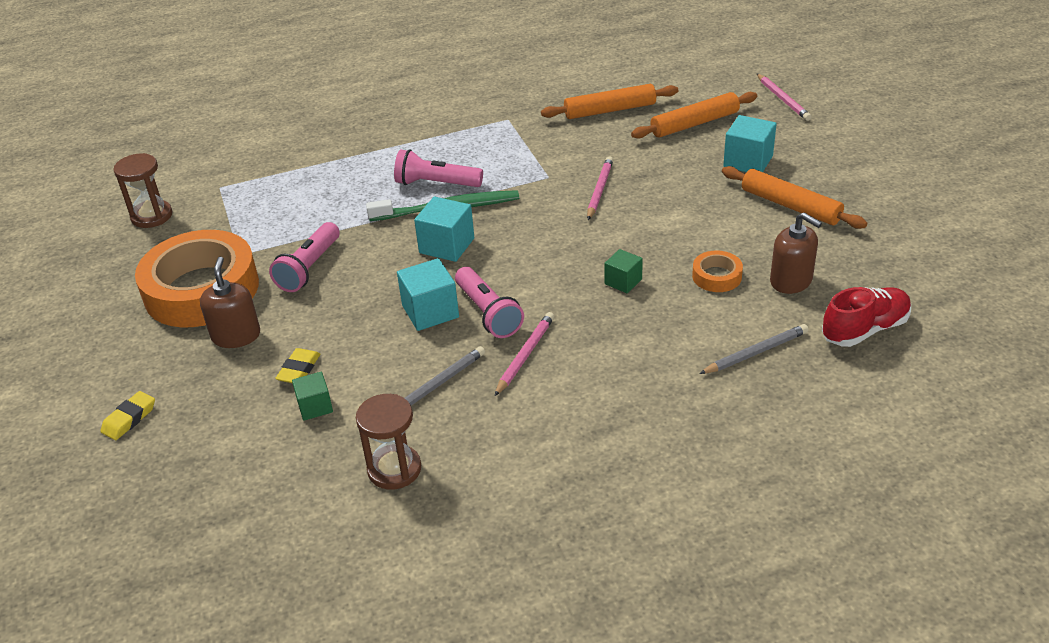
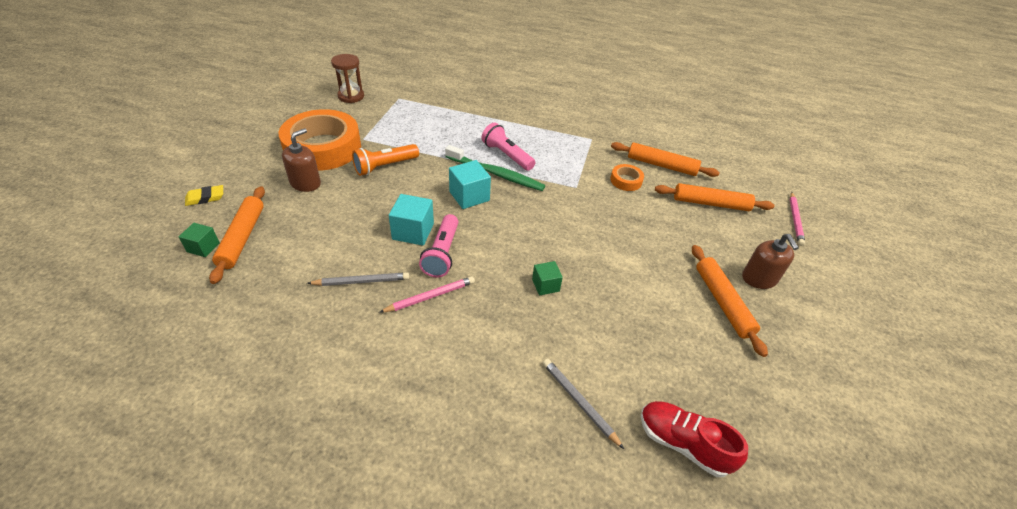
camera: 30 degrees right, 5 degrees up
(241, 427) = (242, 238): none -> orange rolling pin
(299, 370) = (308, 223): yellow eraser -> none
(309, 268) = (385, 166): pink flashlight -> orange flashlight
(315, 406) = (288, 250): green cube -> green cube (203, 247)
(394, 469) = (275, 321): brown hourglass -> none
(599, 190) = (598, 213): pink pencil -> none
(716, 276) = (612, 322): orange tape -> orange tape (626, 181)
(748, 161) = (723, 251): turquoise cube -> none
(756, 352) = (579, 402): grey pencil -> grey pencil turned 135 degrees counterclockwise
(791, 281) = (664, 362): brown soap dispenser -> brown soap dispenser (759, 278)
(864, 330) = (683, 444): red shoe -> red shoe turned 150 degrees counterclockwise

